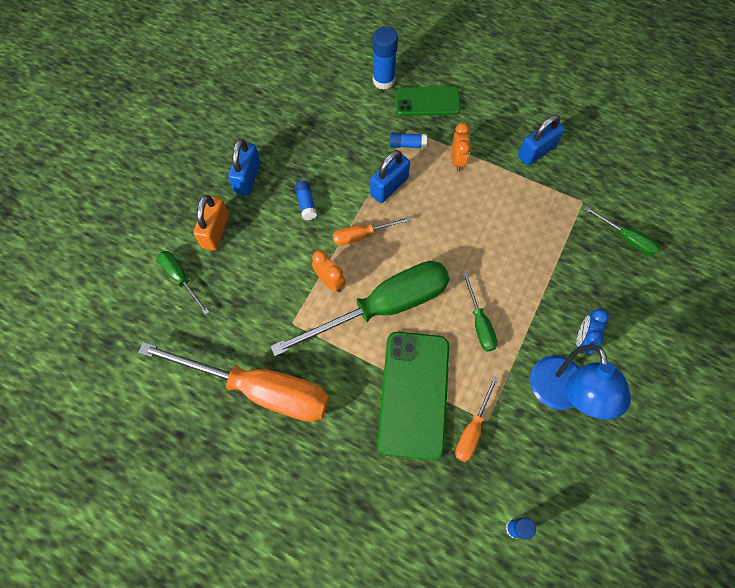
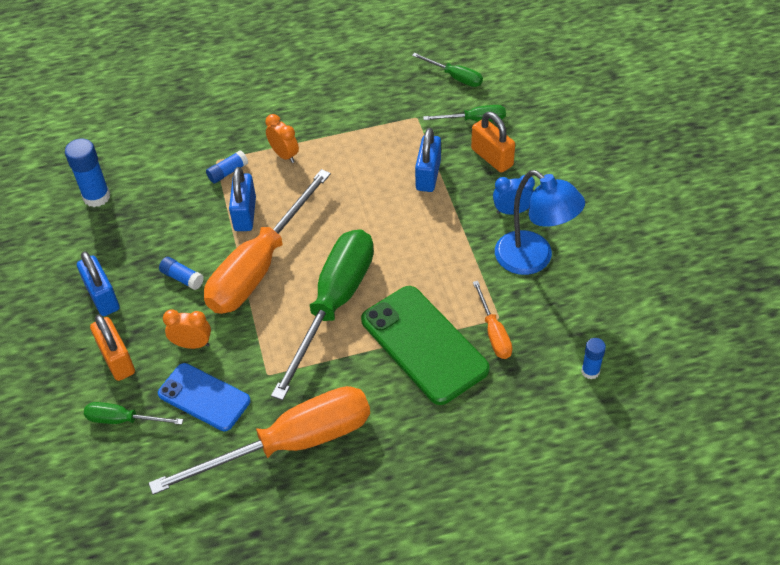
camera: 40 degrees left, 15 degrees down
(239, 305) = (204, 397): none -> blue phone
(330, 281) = (268, 319): orange clock -> orange clock (192, 344)
(362, 235) = (259, 266): orange screwdriver -> orange screwdriver, size x2.20
(383, 80) = (153, 138): blue glue stick -> blue glue stick (96, 197)
(427, 101) = (211, 128): green phone -> none
(479, 323) = (424, 257): green screwdriver -> green screwdriver (455, 77)
(536, 152) = (344, 106): blue padlock -> blue padlock (428, 175)
(582, 340) = (512, 211): blue clock -> blue clock turned 105 degrees clockwise
(610, 281) = (492, 157): none -> orange padlock

